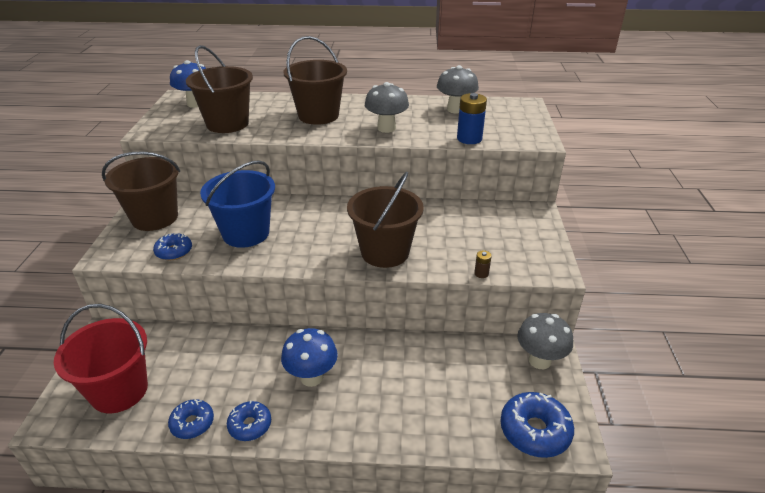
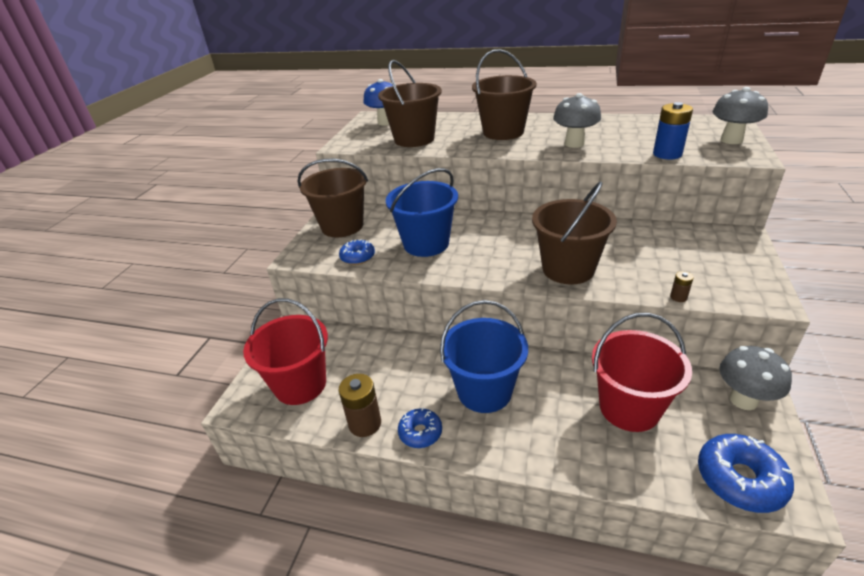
camera: 15 degrees right, 0 degrees up
(192, 423) = (365, 423): blue donut -> brown battery
(311, 377) = (484, 391): blue mushroom -> blue bucket
(444, 378) = (629, 408): none -> red bucket
(455, 109) = (649, 126): grey mushroom -> grey mushroom (731, 140)

